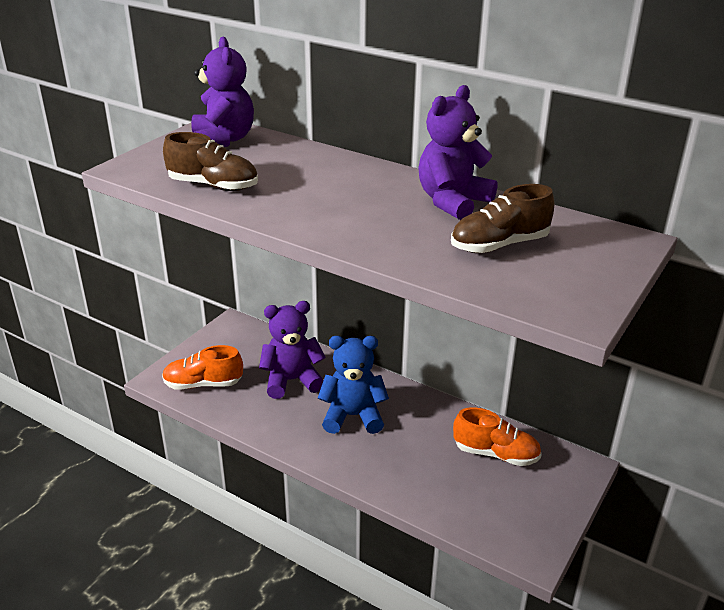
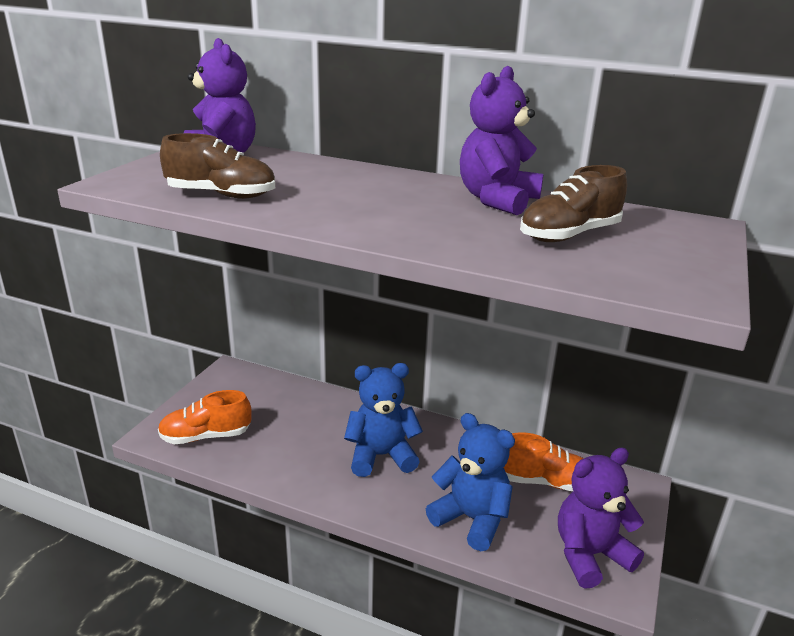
camera: 10 degrees left, 5 degrees down
(292, 380) = (306, 424): purple teddy bear -> purple teddy bear (590, 555)
(419, 480) = (471, 519): none -> blue teddy bear

